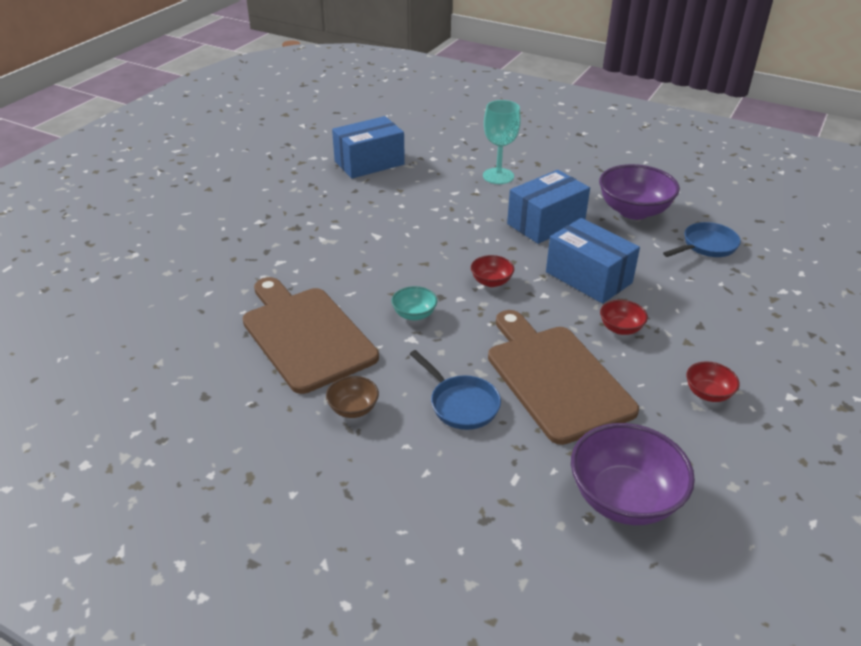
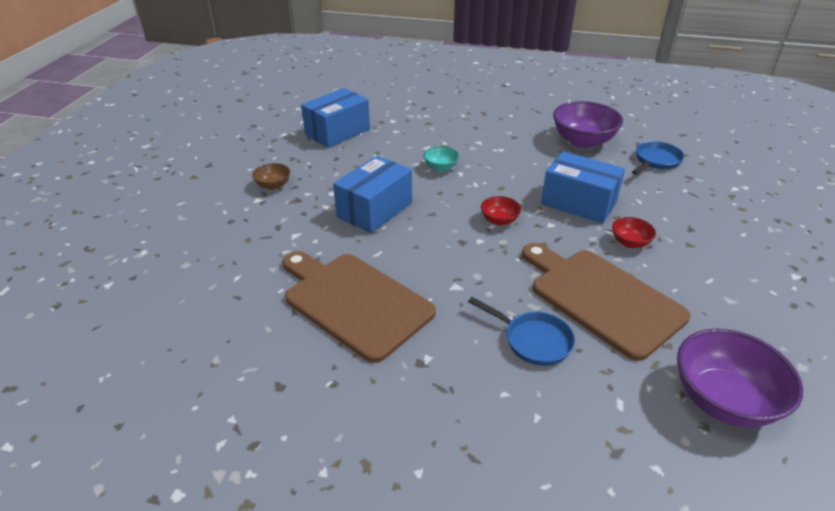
camera: 15 degrees left, 0 degrees up
(353, 409) = (435, 367): brown bowl -> brown bowl (273, 185)
(414, 314) = (447, 263): turquoise bowl -> turquoise bowl (441, 168)
(498, 176) = (456, 128): turquoise goblet -> none
(546, 223) = (518, 162): blue box -> blue box (375, 210)
(708, 393) = (732, 286): red bowl -> none

